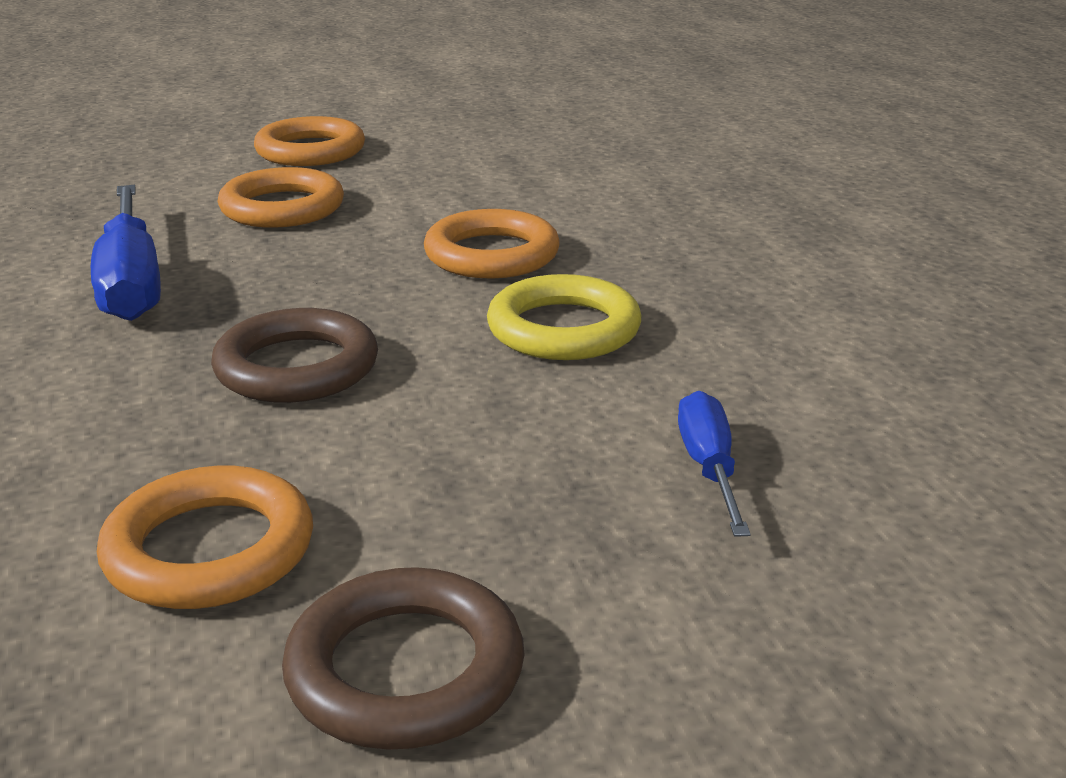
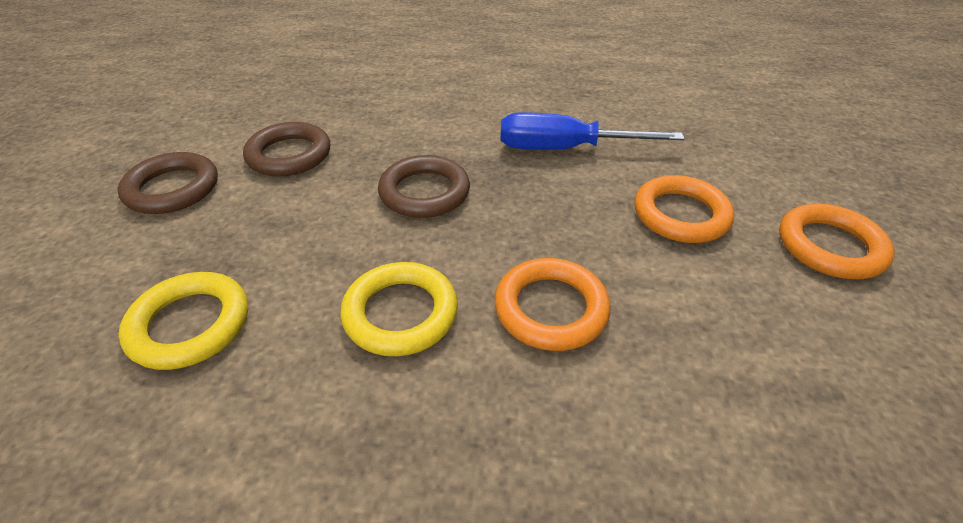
camera: 110 degrees right, 15 degrees up
(209, 550) = (289, 155): orange ring -> brown ring
(709, 467) = (190, 325): blue screwdriver -> yellow ring

